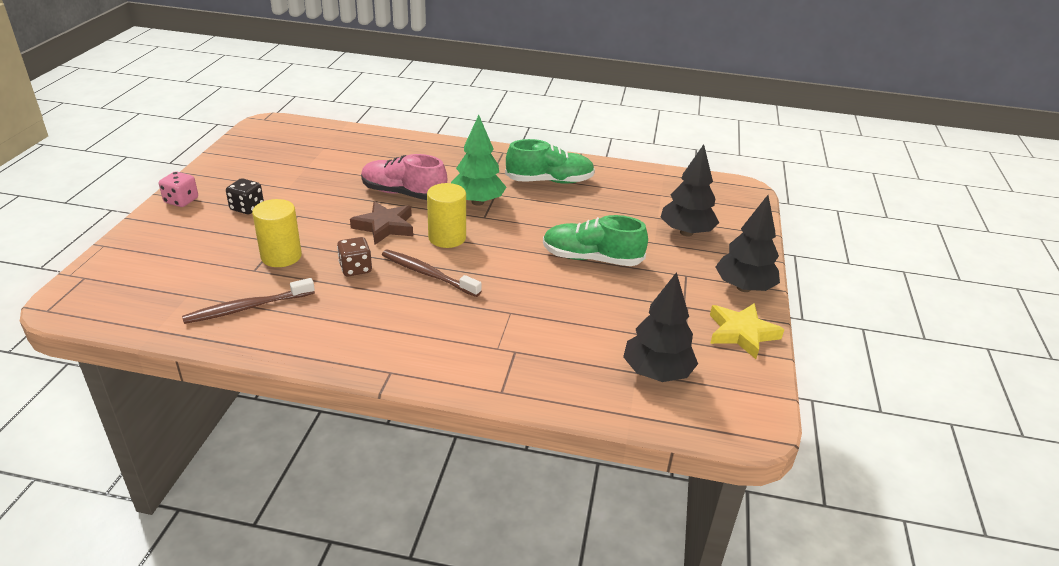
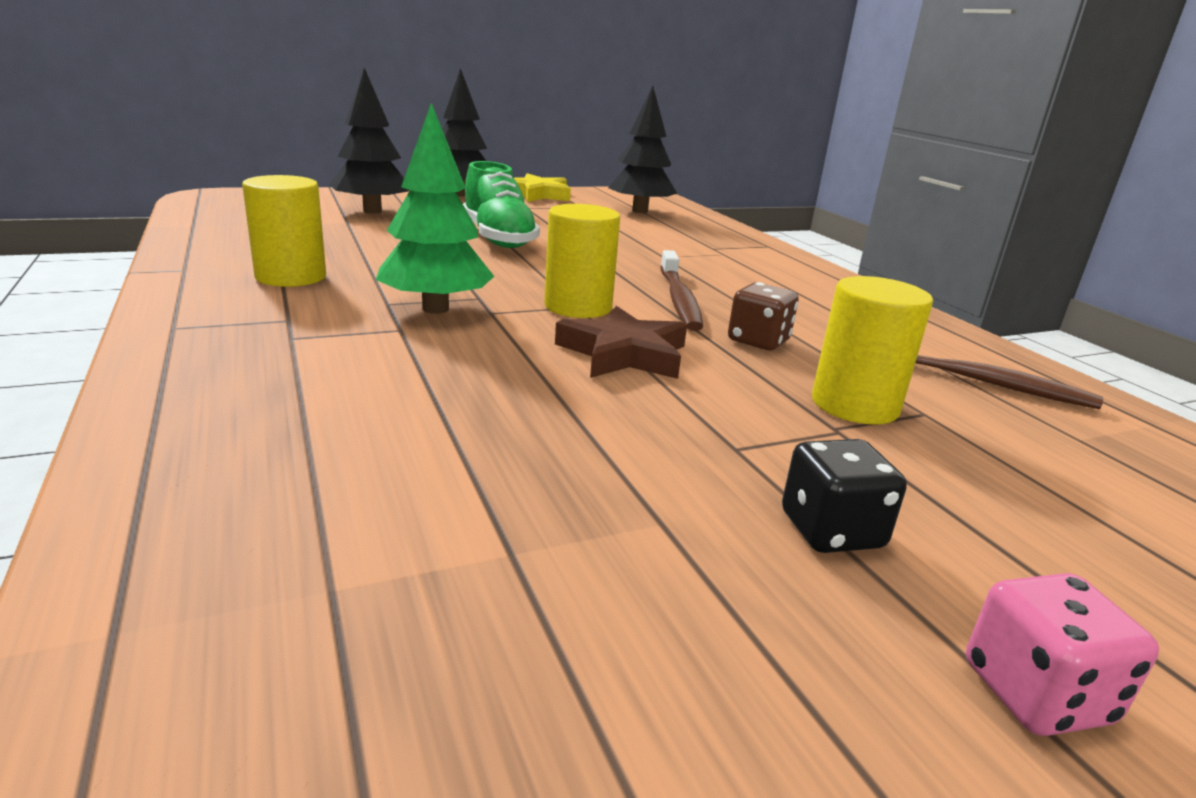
camera: 125 degrees left, 10 degrees down
(403, 193) = (487, 370): pink shoe -> none
(549, 181) = (291, 277): green shoe -> yellow cylinder

